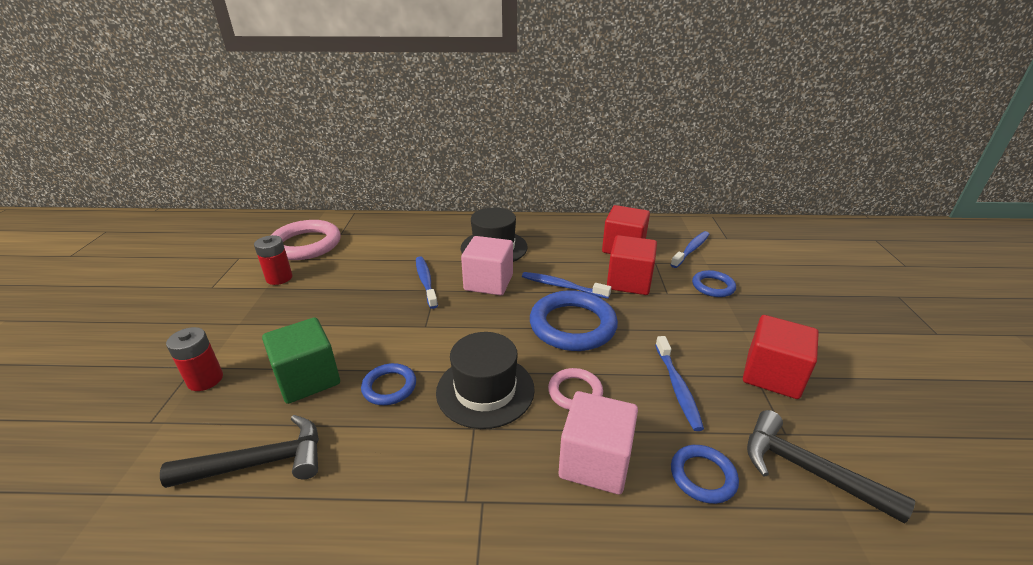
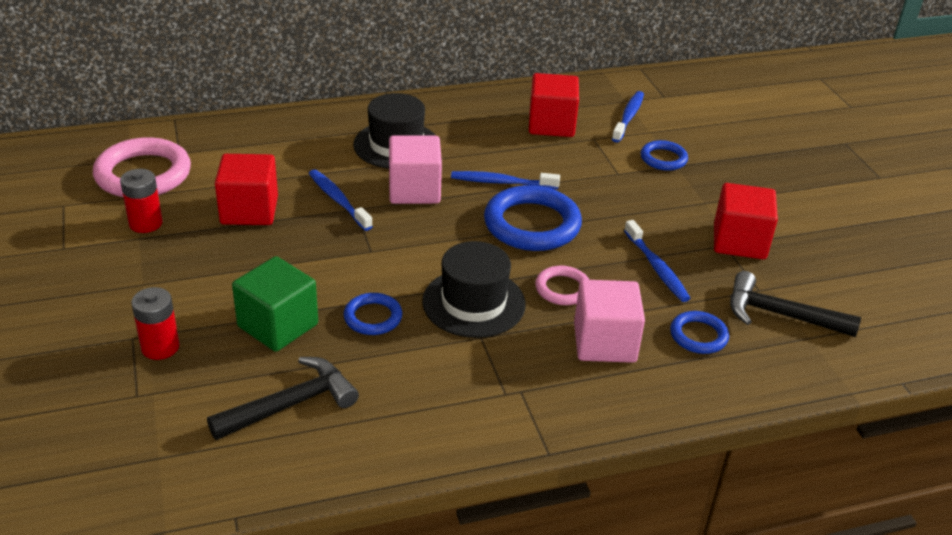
camera: 20 degrees left, 5 degrees up
(629, 282) = (573, 166): red cube -> red cube (249, 210)

